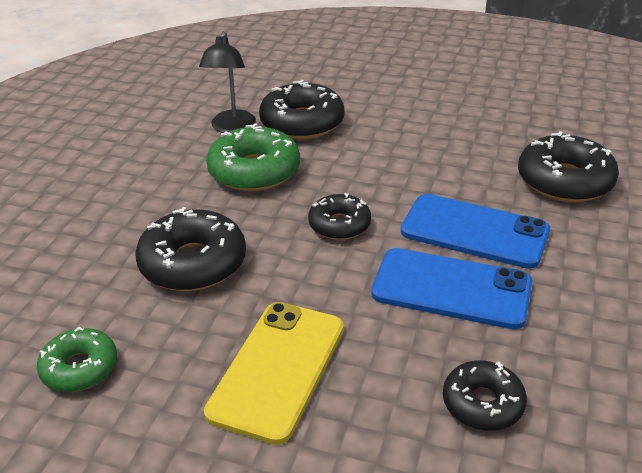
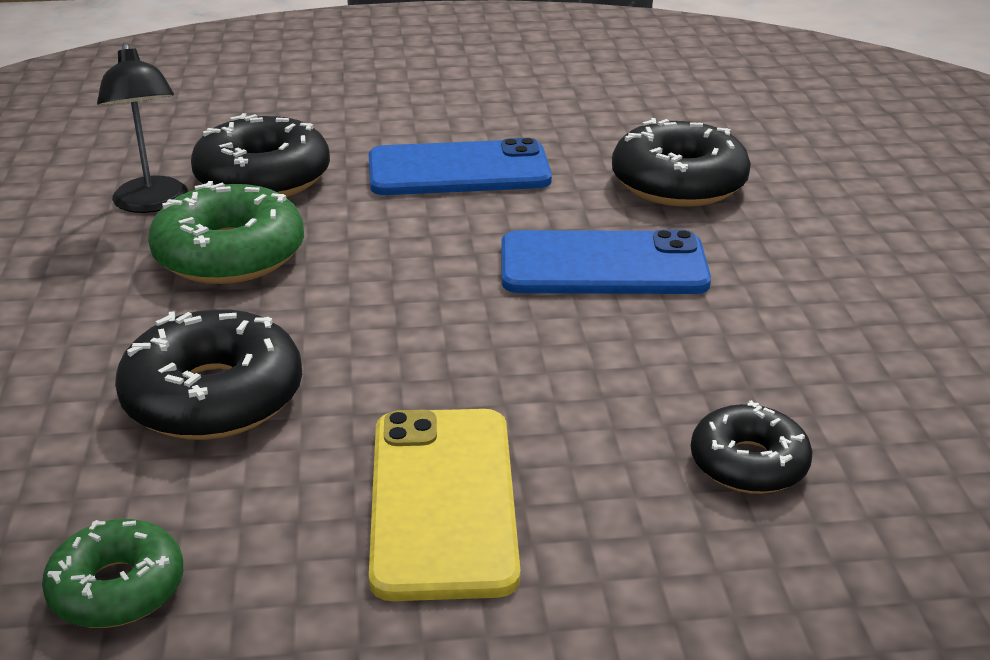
camera: 25 degrees left, 5 degrees down
(339, 225) = (409, 297): black donut -> none
(451, 288) = (618, 340): blue phone -> blue phone (458, 170)

